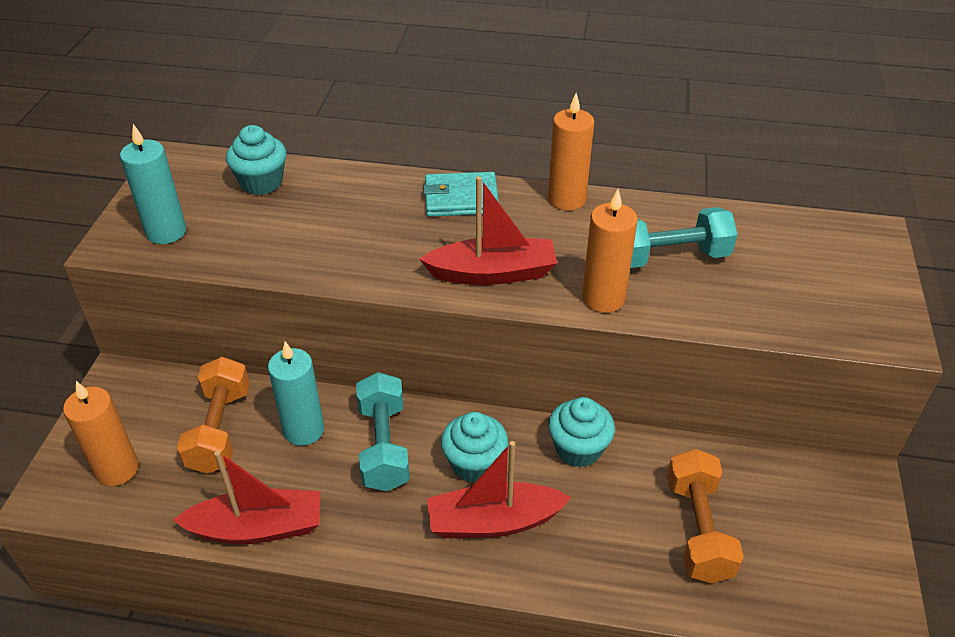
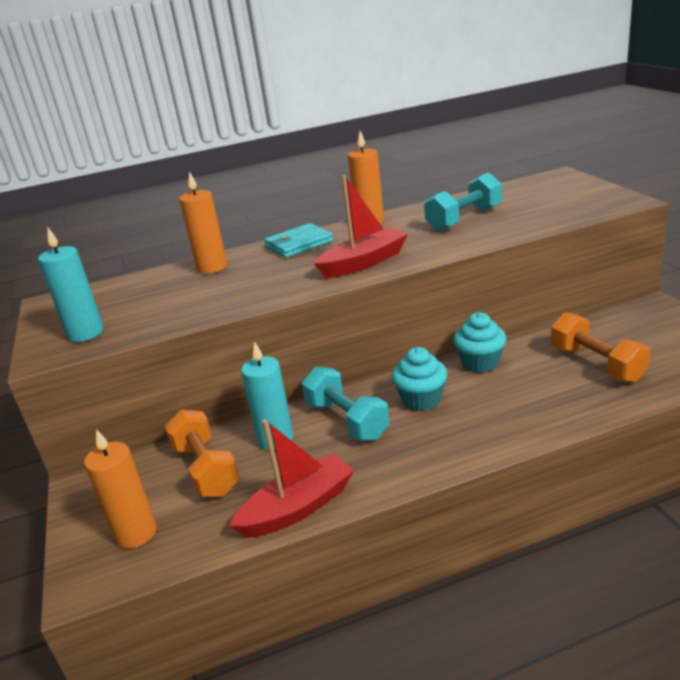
camera: 25 degrees left, 15 degrees down
(261, 182) = (139, 287): turquoise cupcake -> none
(494, 521) = (468, 420): red boat -> none
(603, 298) = (448, 246): orange candle -> orange candle (212, 267)

